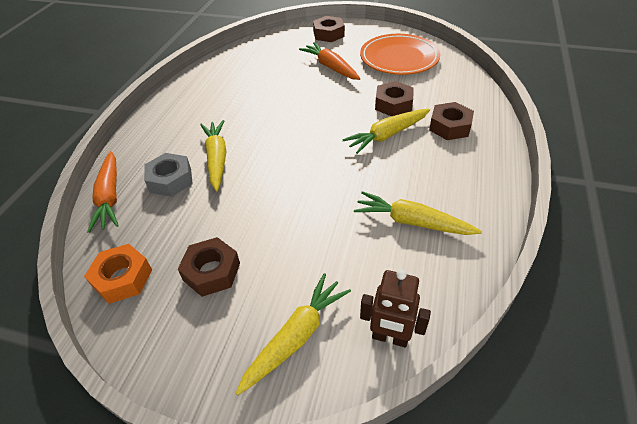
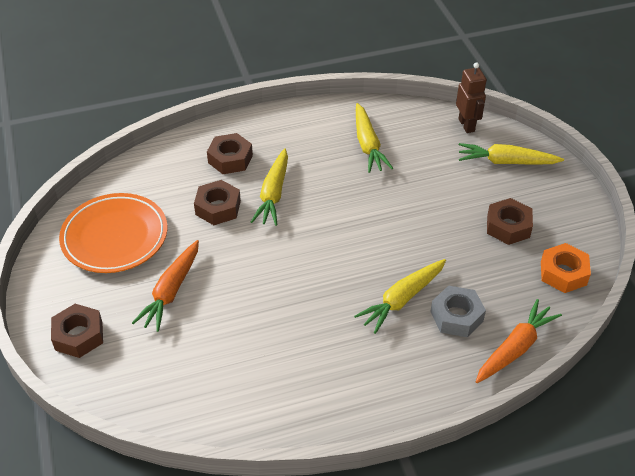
camera: 125 degrees left, 0 degrees up
(387, 135) = (273, 194): yellow carrot -> yellow carrot turned 75 degrees clockwise

